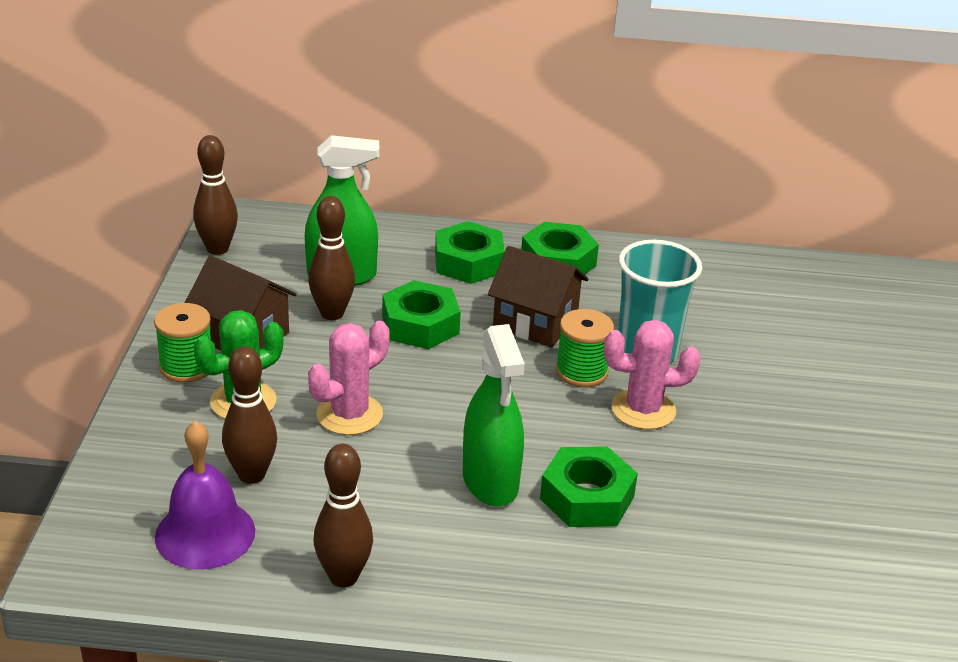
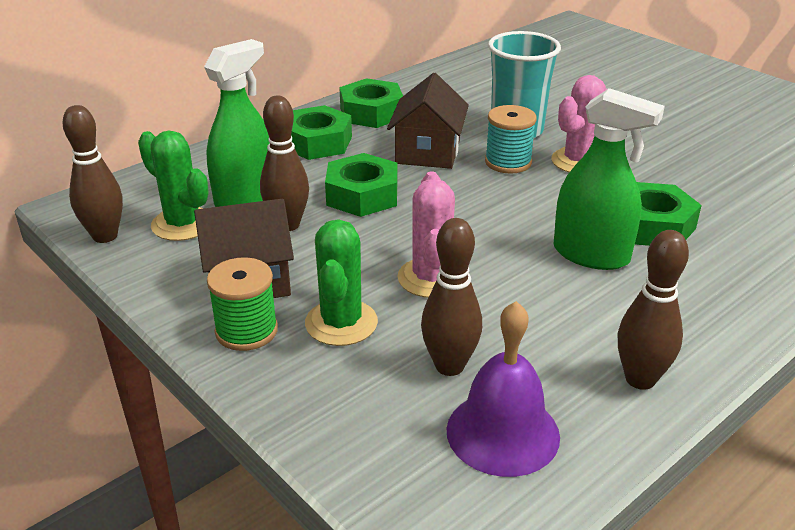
camera: 45 degrees left, 0 degrees up
(272, 270) = (182, 224): none -> green cactus
(535, 322) = (428, 152): brown house -> brown house turned 60 degrees counterclockwise
(581, 371) = (508, 162): green spool -> turquoise spool

